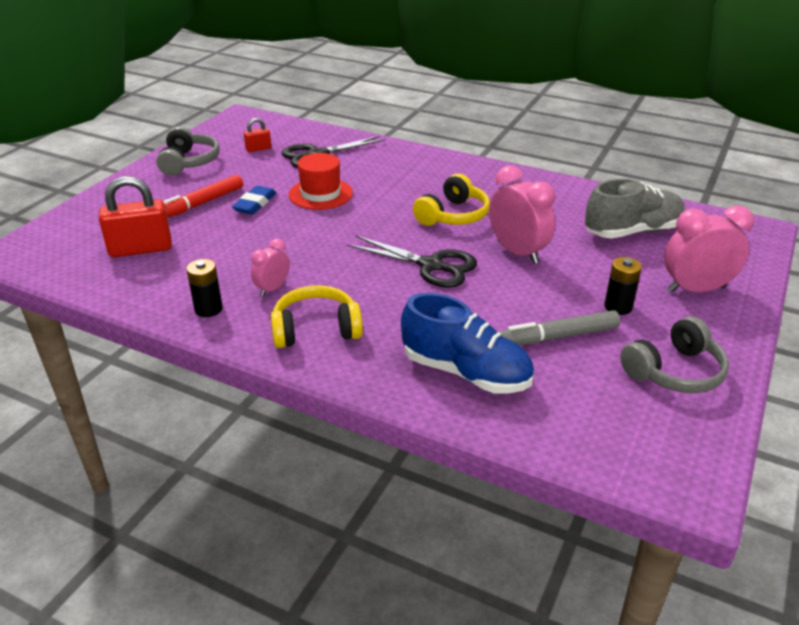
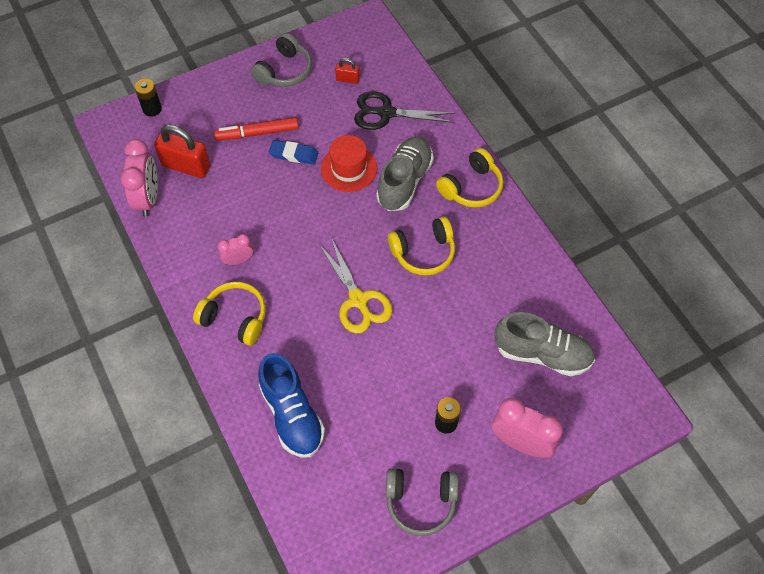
camera: 35 degrees right, 25 degrees up
(208, 309) = (186, 257): black battery -> black battery (152, 109)
(255, 204) = (294, 154): blue eraser -> blue eraser turned 45 degrees clockwise
(382, 184) = (404, 181): none -> grey shoe
(431, 265) = (358, 300): black scissors -> yellow scissors
(445, 168) = (471, 187): none -> yellow headphones
(517, 252) = (431, 323): pink clock -> pink clock (148, 198)
(558, 337) = (377, 423): grey marker -> none

